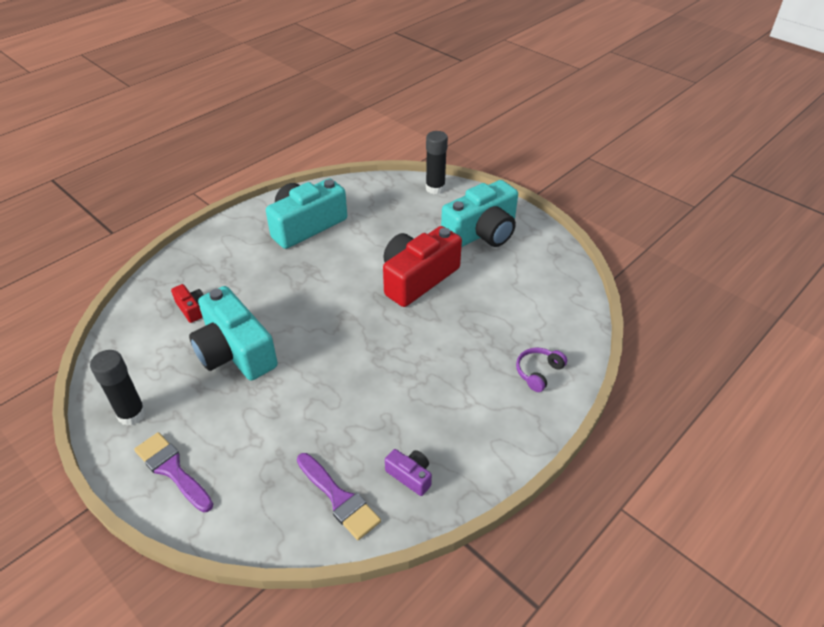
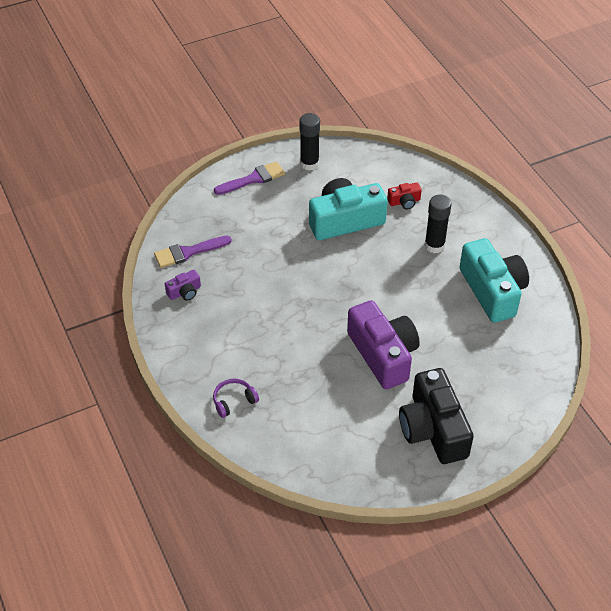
camera: 110 degrees right, 5 degrees up
(417, 278) = (383, 354): red camera -> purple camera
(435, 188) = (526, 414): black glue stick -> black glue stick (434, 245)
(482, 232) = (433, 429): turquoise camera -> black camera
(538, 372) = (234, 401): purple headphones -> purple headphones turned 90 degrees counterclockwise

